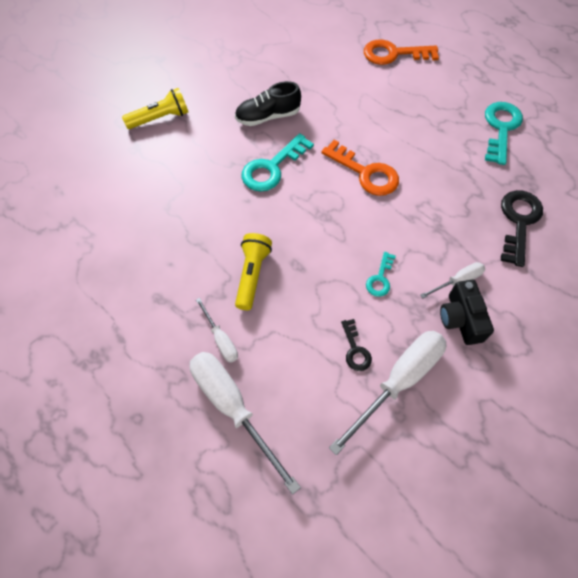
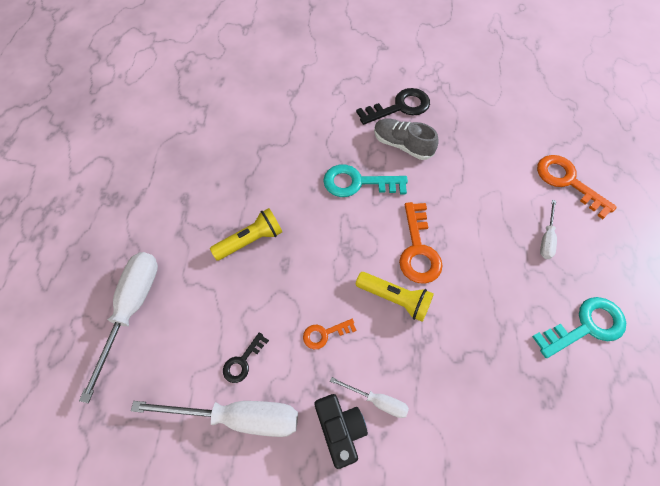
camera: 50 degrees right, 0 degrees up
(160, 118) = (332, 86): yellow flashlight -> yellow flashlight (395, 299)
(221, 339) = (181, 260): white screwdriver -> white screwdriver (546, 238)
(268, 116) = (402, 145): black shoe -> grey shoe
(380, 278) = (324, 334): turquoise key -> orange key
(461, 319) = (340, 430): black camera -> black camera turned 120 degrees clockwise
(518, 222) = (493, 415): black key -> black key (399, 107)

